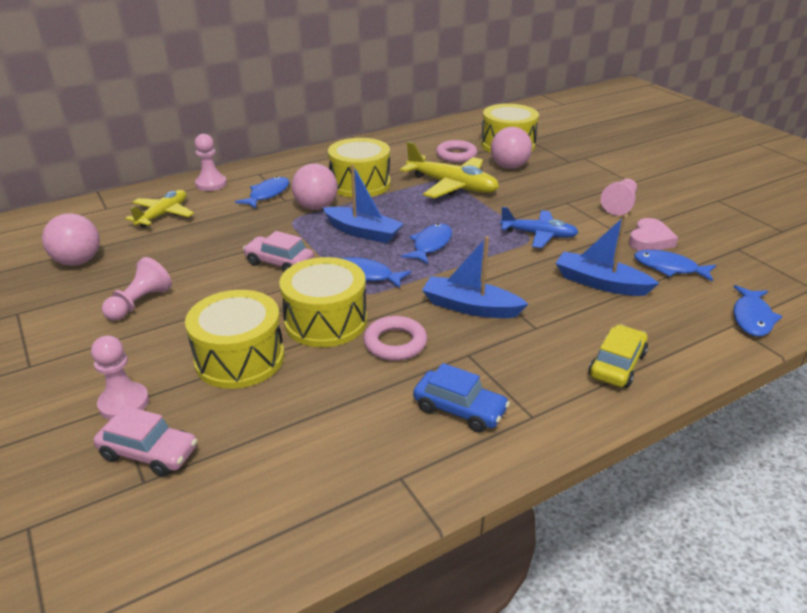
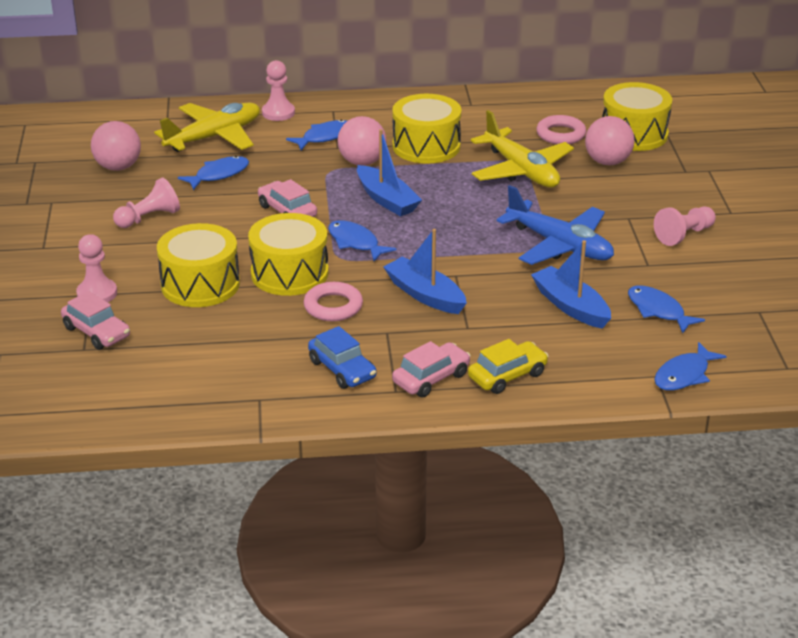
camera: 25 degrees right, 0 degrees up
(163, 215) = (214, 137): yellow plane -> yellow plane, size x1.52
(430, 245) = (441, 228): blue fish -> blue fish (219, 175)
(539, 235) = (559, 245): blue plane -> blue plane, size x1.52
(553, 390) = (431, 378): none -> pink car
(650, 240) = (672, 279): pink heart -> none

